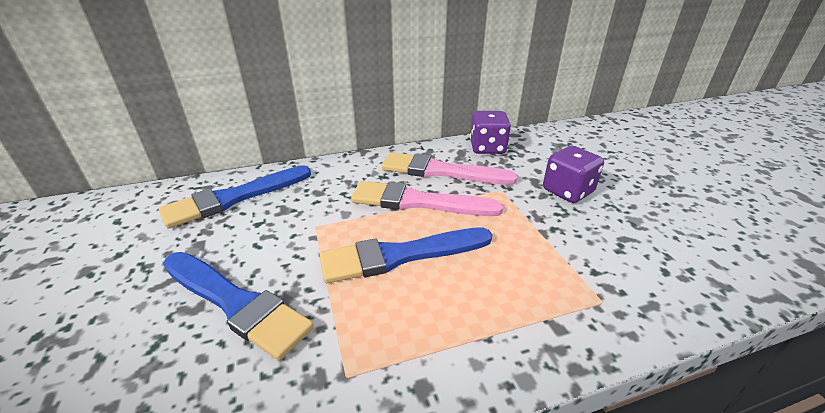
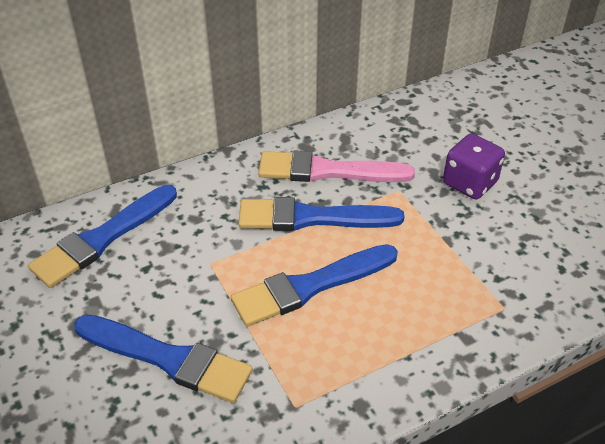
camera: 10 degrees left, 10 degrees up
(418, 202) = (311, 218): pink brush -> blue brush
(487, 148) = (375, 128): purple dice -> none

